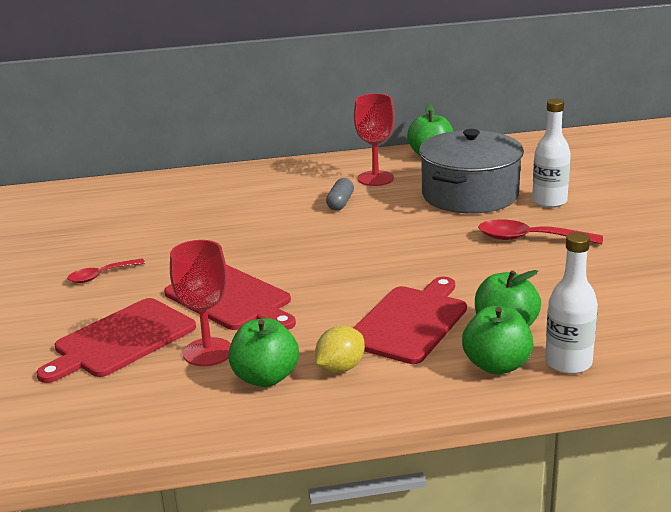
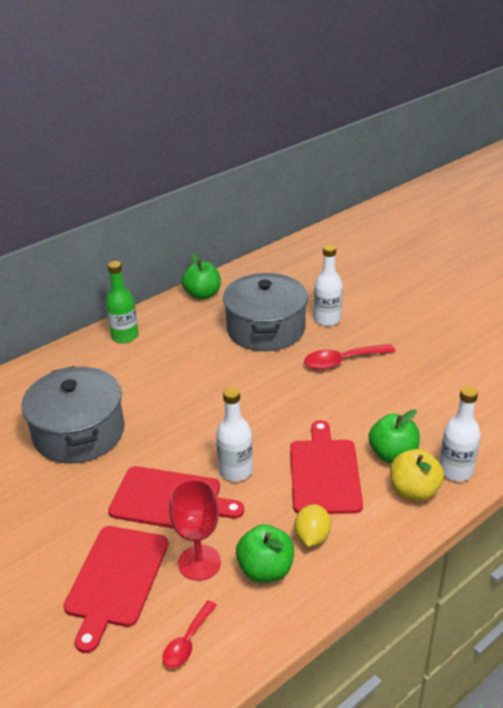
camera: 30 degrees left, 10 degrees up
(101, 275) = (34, 516): red spoon -> red spoon (187, 641)
(201, 229) = (79, 433): none -> grey pot
(318, 170) = (125, 336): none -> green bottle
(318, 295) = (236, 471): none -> white bottle
(340, 203) = (173, 367): grey capsule -> none
(375, 178) = (180, 332): red goblet -> none
(496, 365) = (414, 491): green apple -> yellow apple

